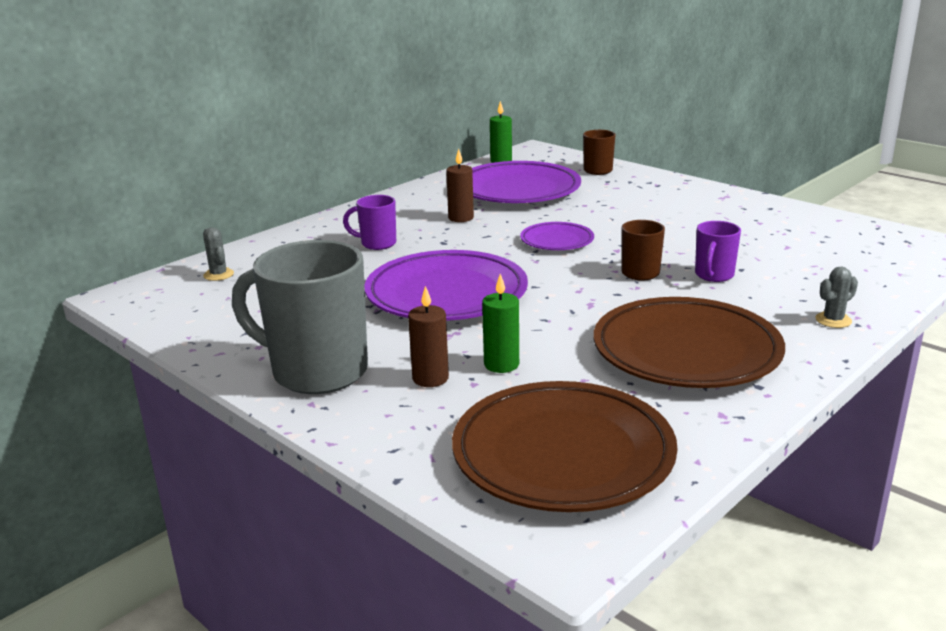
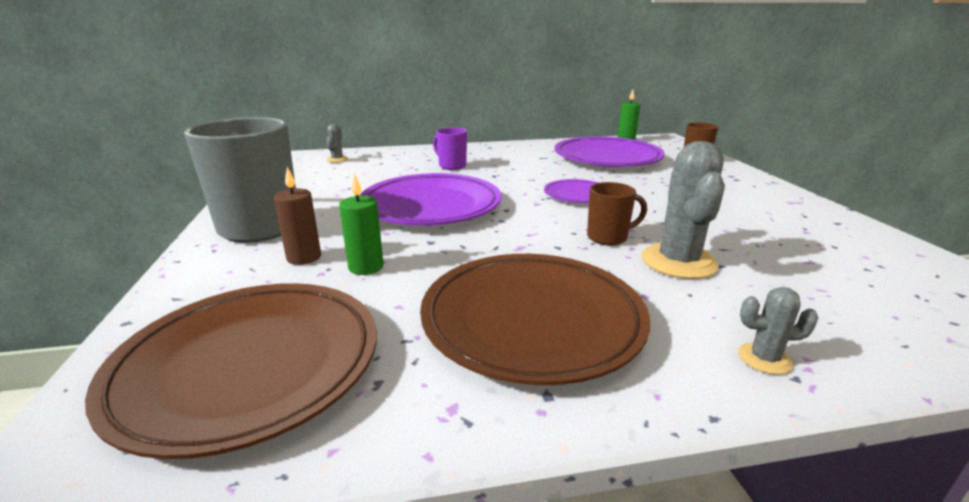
camera: 35 degrees right, 0 degrees up
(461, 218) = (534, 165): brown candle -> none
(713, 275) = (678, 262): purple mug -> grey cactus

